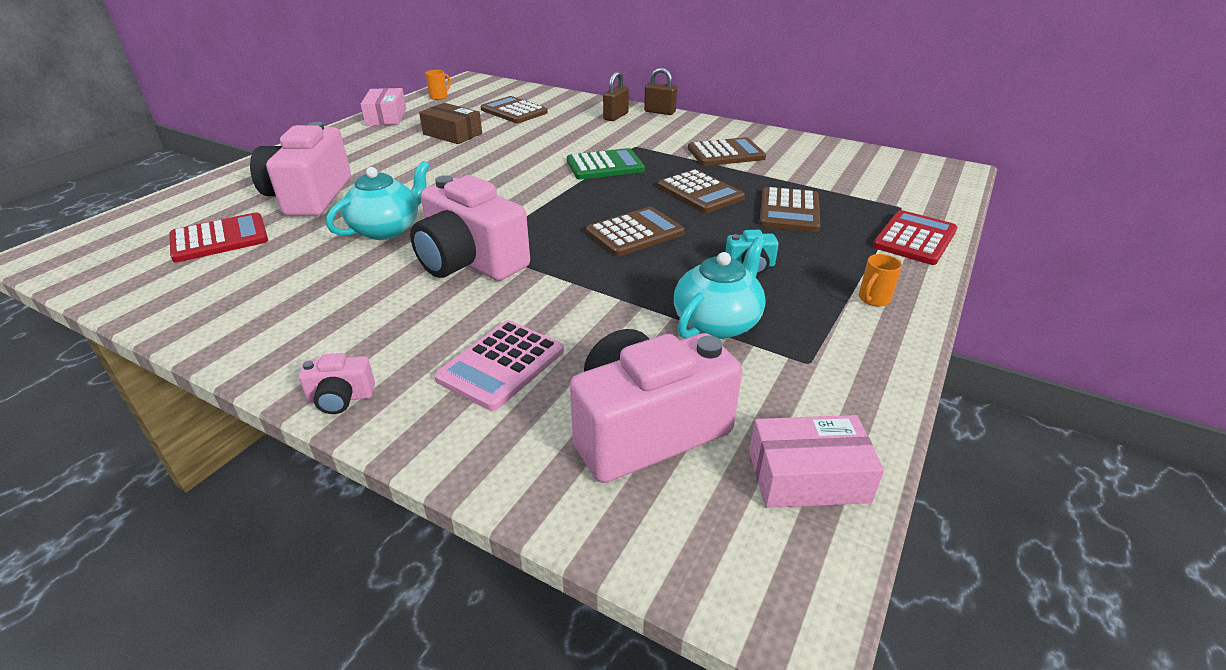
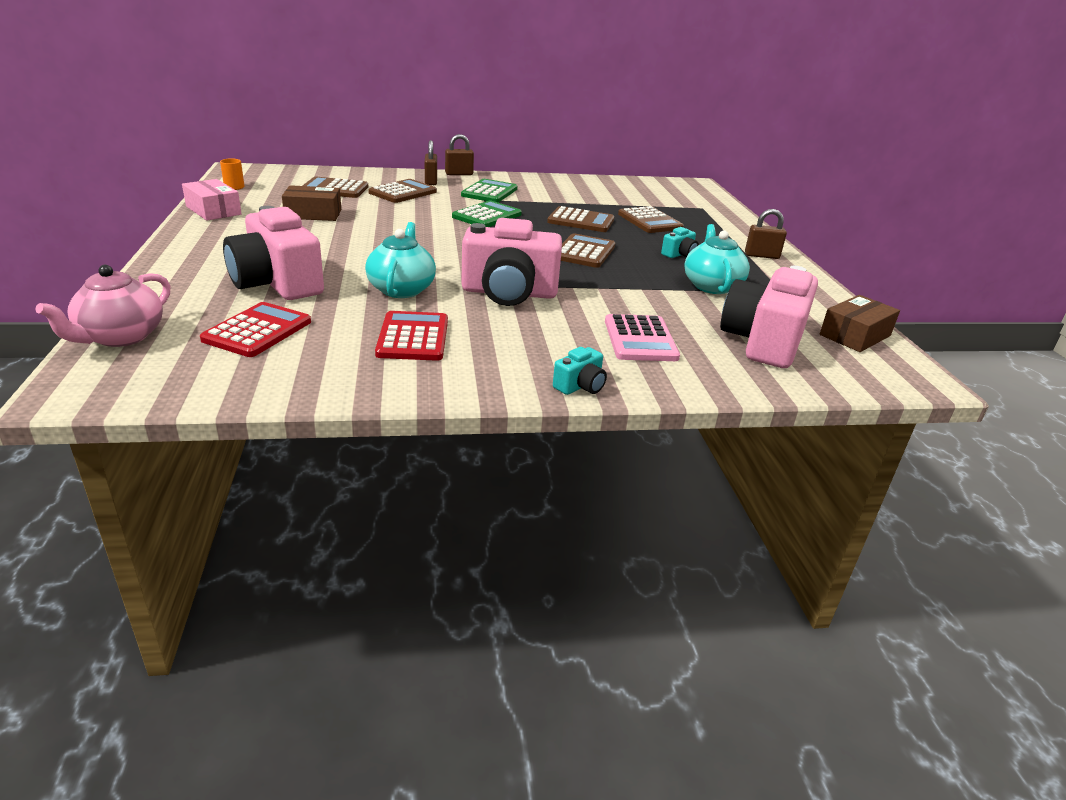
camera: 40 degrees left, 5 degrees down
(140, 217) = (120, 337): none -> pink teapot
(341, 398) = (580, 386): pink camera -> turquoise camera
(655, 138) = (489, 192): none -> green calculator
(726, 153) = (555, 194): brown calculator -> brown calculator (403, 192)
(808, 476) = (855, 335): pink box -> brown box
(873, 299) = (761, 256): orange mug -> brown padlock
(914, 238) = (733, 222): red calculator -> red calculator (413, 337)

